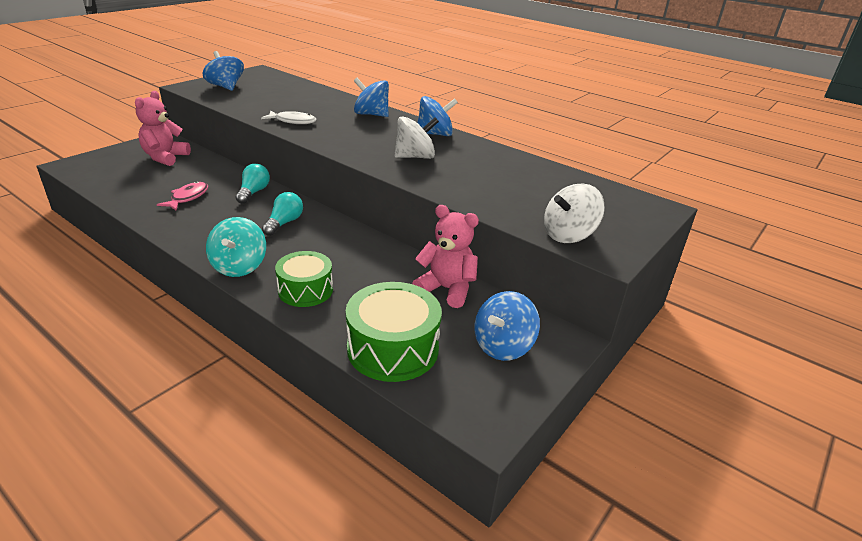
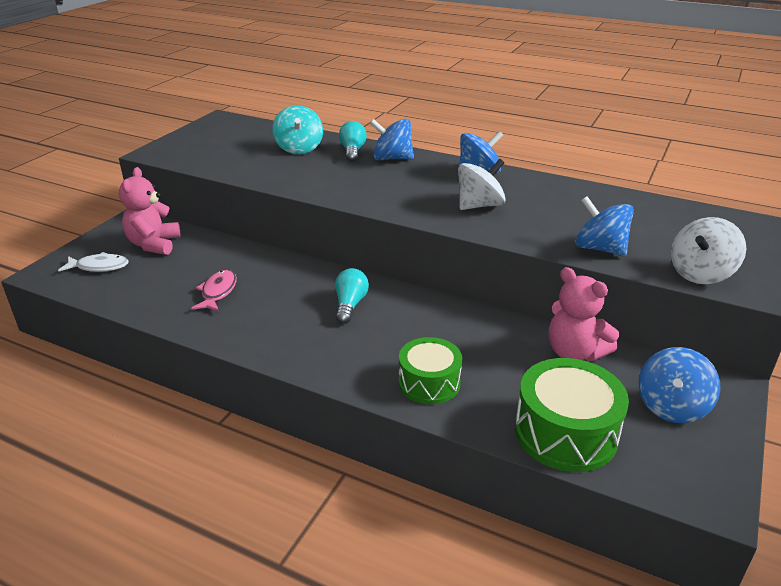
camera: 10 degrees left, 0 degrees up
(226, 87) = (199, 147): blue spinning top -> blue spinning top (600, 248)
(239, 266) = (337, 368): turquoise spinning top -> turquoise spinning top (299, 148)
(253, 192) = (289, 272): turquoise light bulb -> turquoise light bulb (352, 151)
(293, 121) = (313, 181): white fish -> white fish (99, 267)
(446, 289) = (574, 352): pink teddy bear -> pink teddy bear turned 150 degrees counterclockwise

